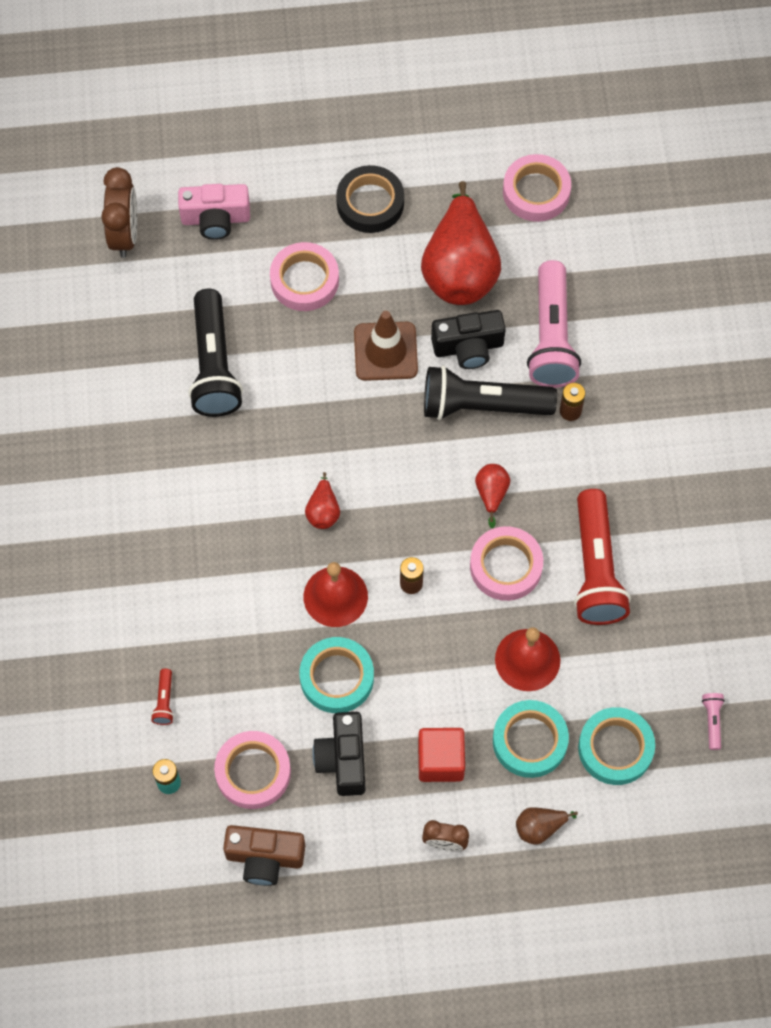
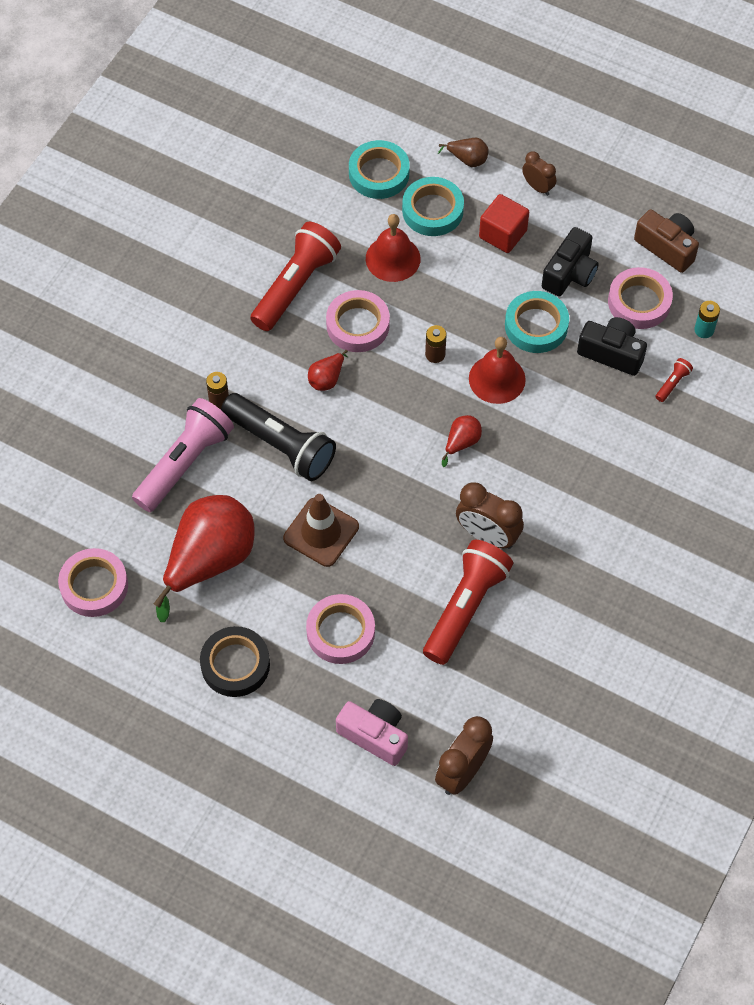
camera: 145 degrees left, 5 degrees down
(214, 365) = (465, 607): black flashlight -> red flashlight
(239, 439) = (487, 536): none -> brown clock
(468, 347) = (254, 495): black camera -> black camera (611, 353)
(712, 721) = (301, 152): pink flashlight -> none

